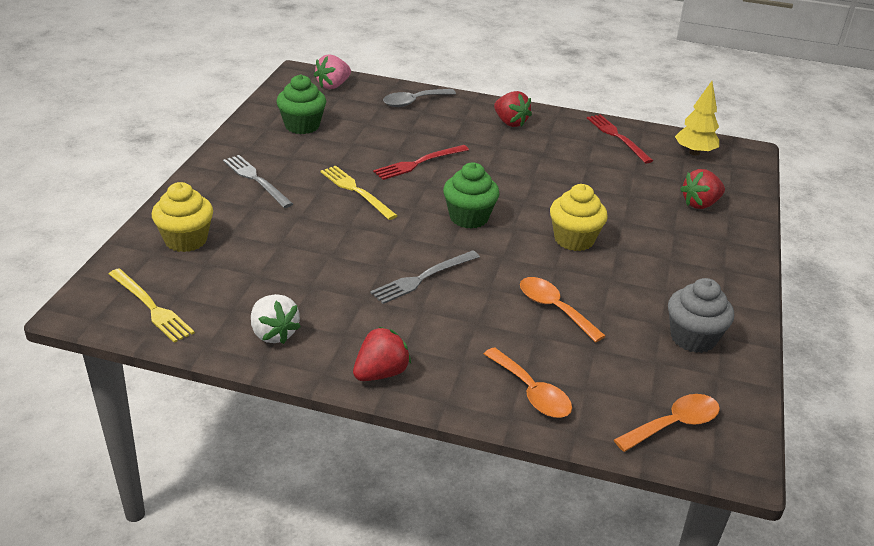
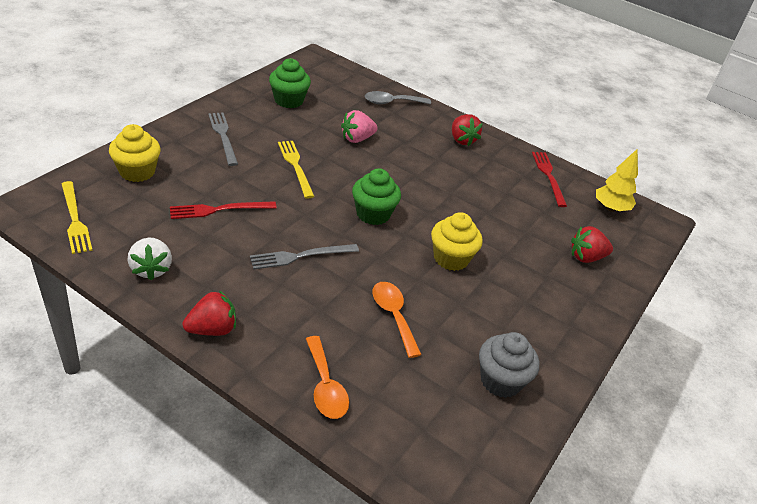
camera: 15 degrees right, 5 degrees up
(333, 85) = (335, 73): pink strawberry -> pink strawberry (357, 139)
(419, 163) = (362, 156): red fork -> red fork (219, 210)
(674, 424) = (432, 457): orange spoon -> none

